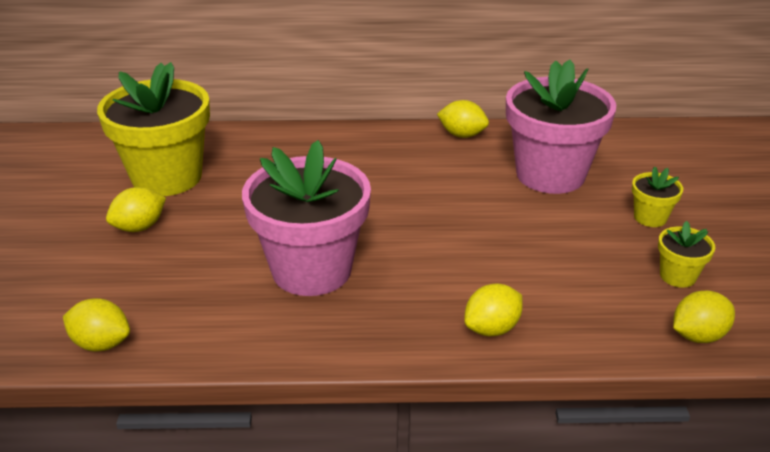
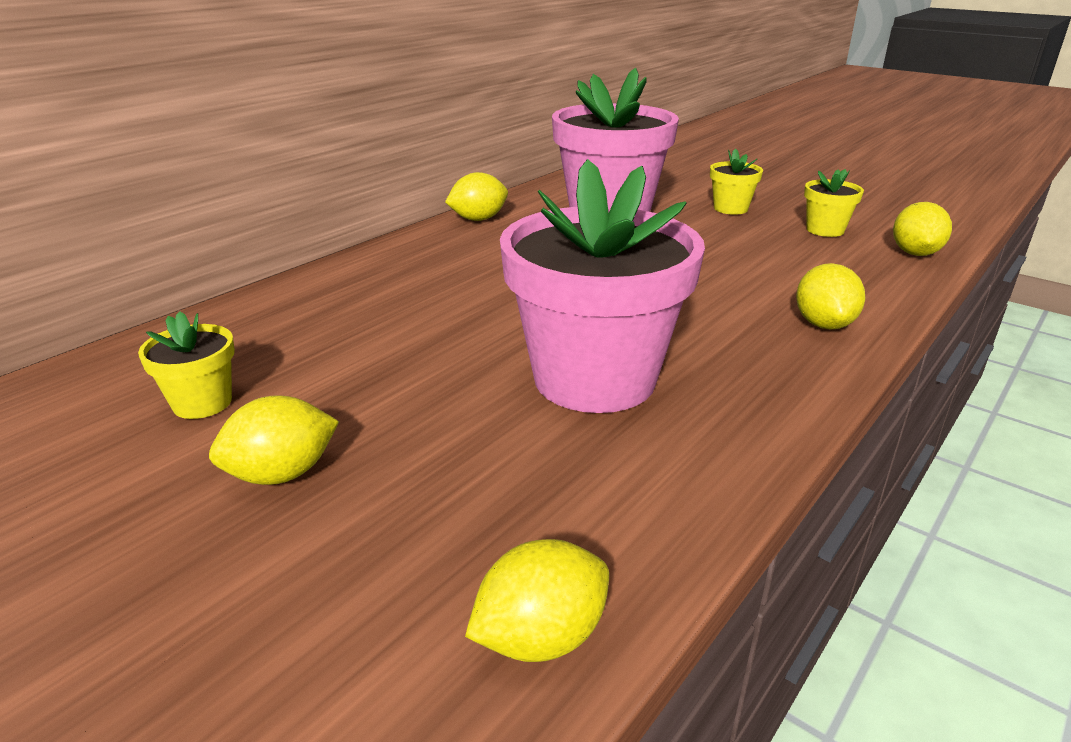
camera: 50 degrees left, 5 degrees down
(139, 227) = (282, 474): yellow lemon -> yellow lemon turned 60 degrees clockwise
(167, 177) = (202, 403): yellow flower pot -> yellow flower pot, size x0.44

